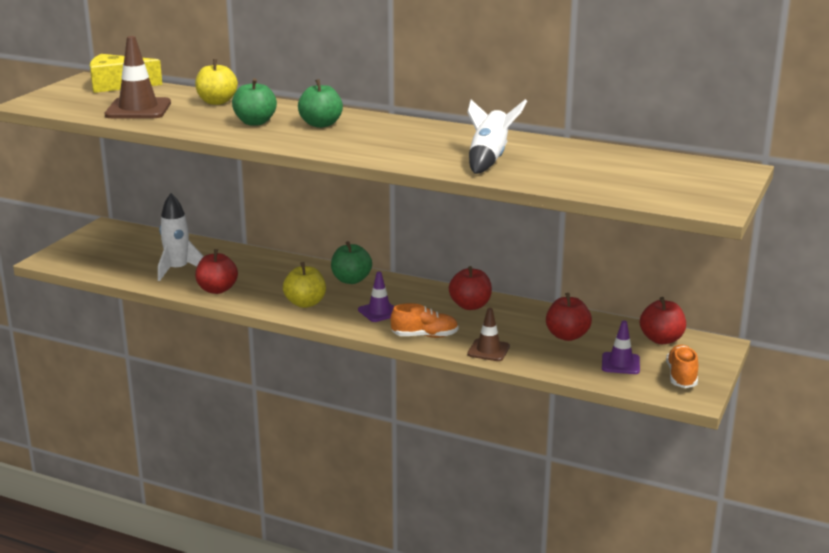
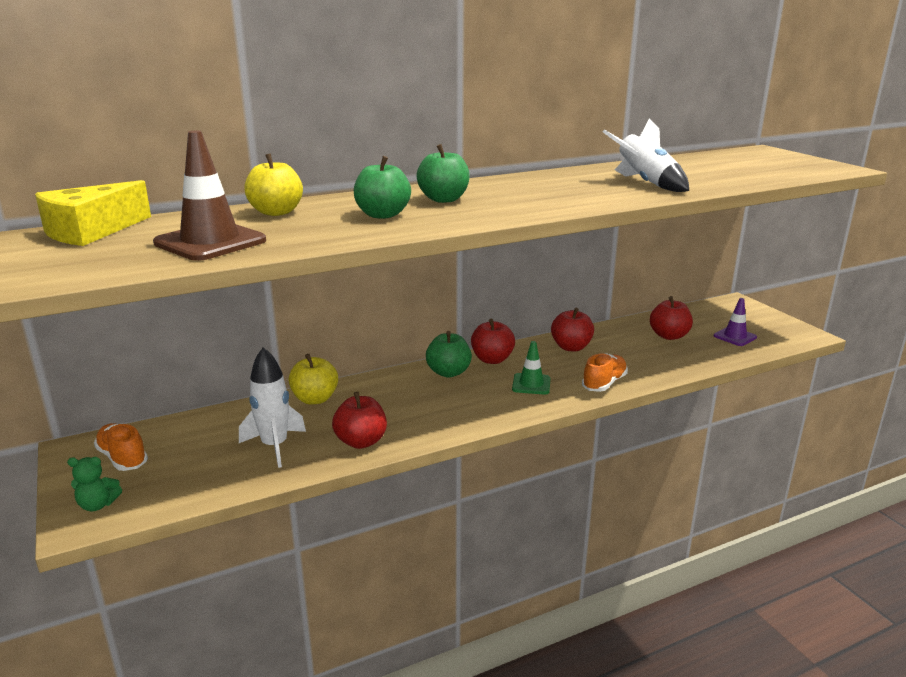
camera: 50 degrees left, 0 degrees up
(67, 256) = (98, 505): none -> green teddy bear
(305, 303) = (464, 409): yellow apple -> yellow apple (315, 399)
(379, 312) = (531, 384): purple traffic cone -> green traffic cone
(488, 350) = (661, 370): brown traffic cone -> none
(661, 339) = (709, 312): red apple -> red apple (492, 359)
(681, 376) = (774, 327): orange shoe -> orange shoe (123, 458)

